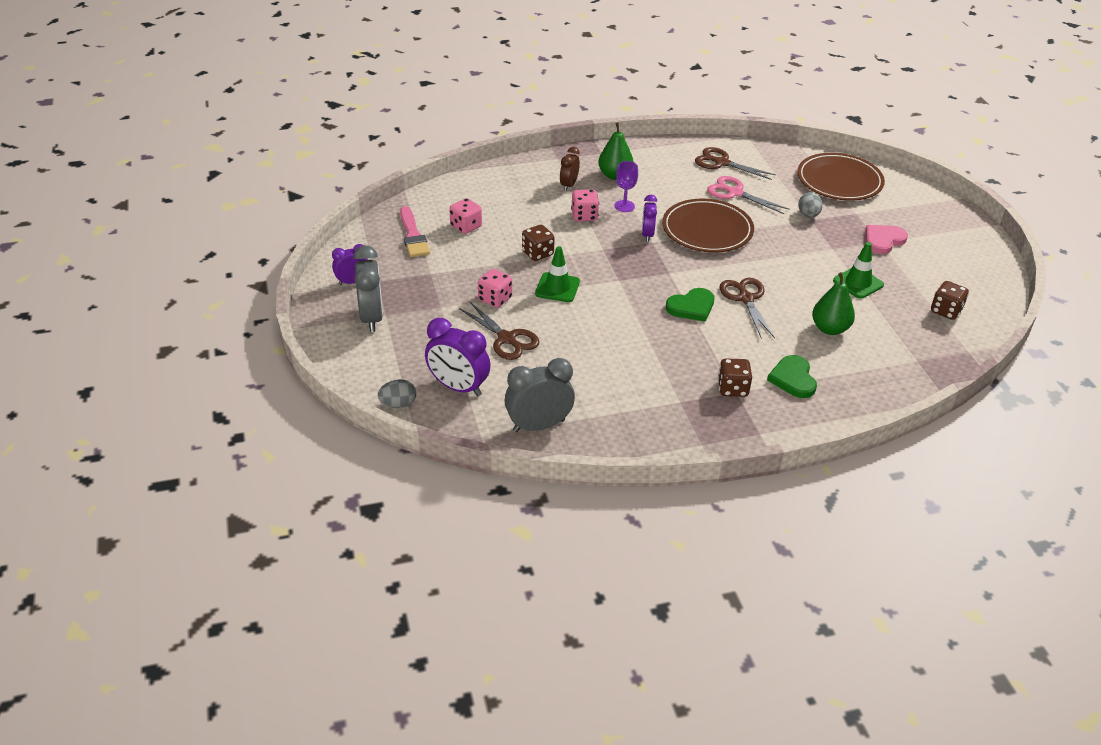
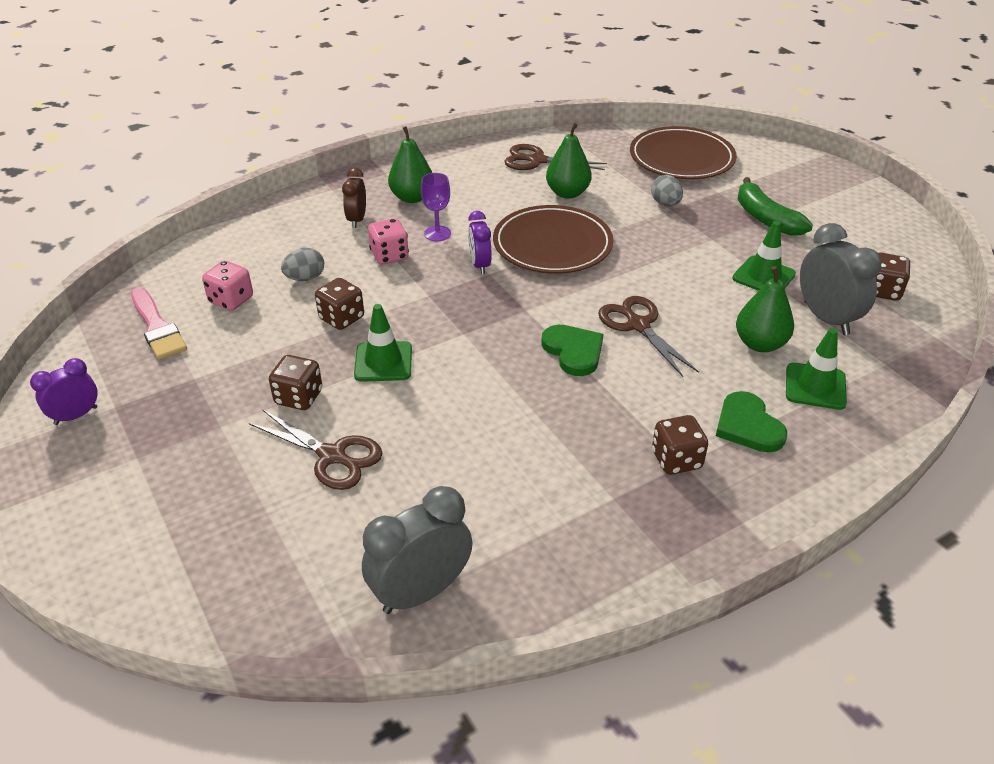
camera: 15 degrees left, 0 degrees up
(371, 318) = (115, 468): grey clock -> grey clock (826, 318)
(398, 404) = (185, 610): grey egg -> grey egg (305, 278)
(458, 387) = (277, 555): purple clock -> none
(495, 299) = (299, 397): pink dice -> brown dice
(691, 307) = (573, 351): green heart -> green heart turned 75 degrees counterclockwise
(735, 193) = (567, 193): pink scissors -> green pear
(855, 364) = (815, 386): none -> green traffic cone
(883, 240) = (766, 218): pink heart -> green banana

